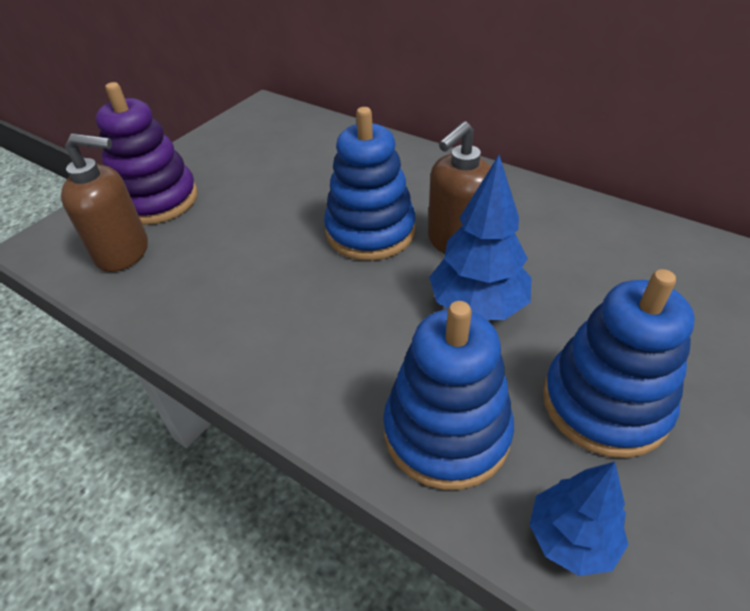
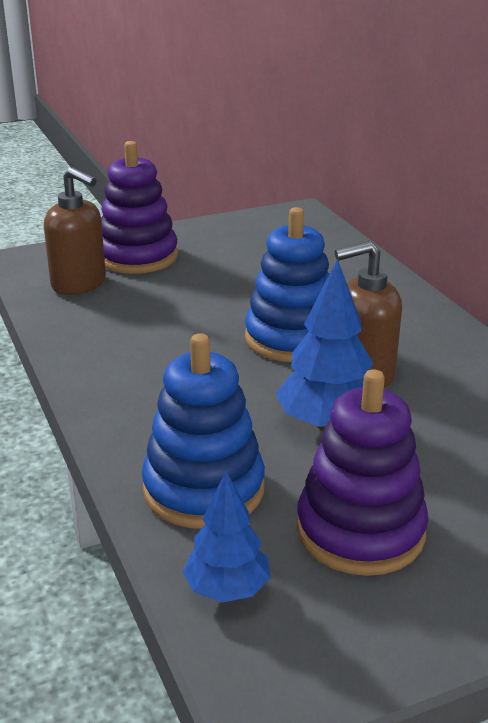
camera: 30 degrees right, 15 degrees down
(604, 403) = (360, 531): blue stacking toy -> purple stacking toy

